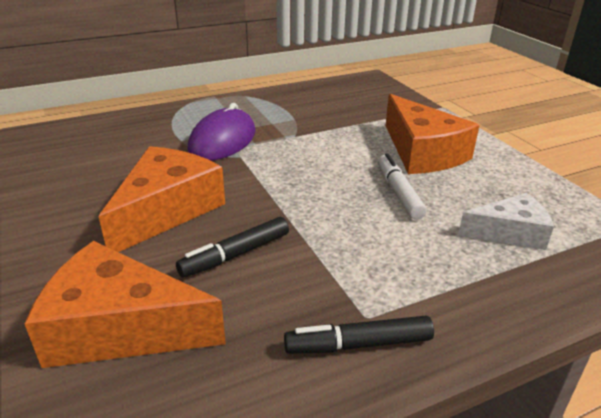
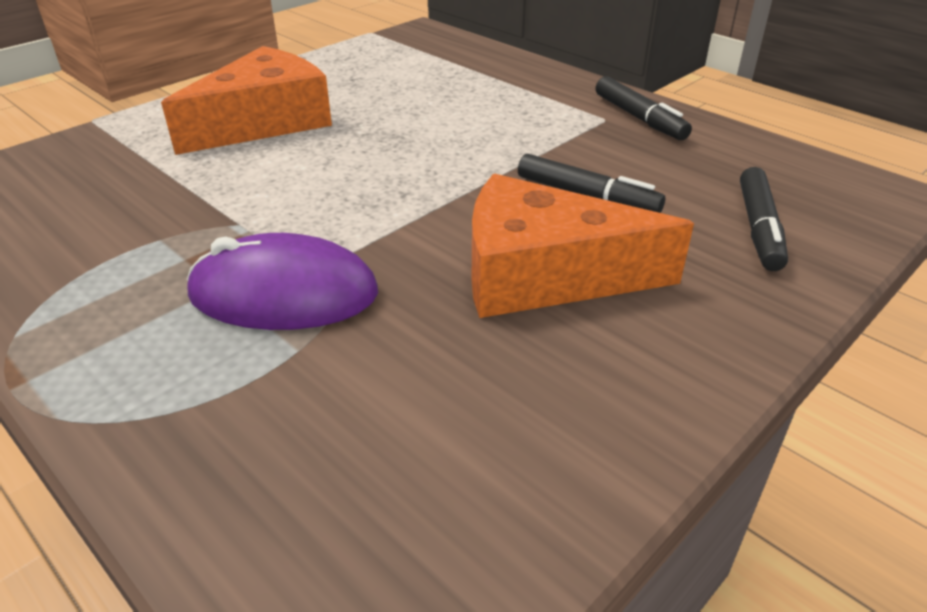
camera: 110 degrees left, 5 degrees up
(120, 328) = (759, 228): orange cheese -> black marker
(398, 192) = (382, 126): white marker -> none
(509, 233) = (426, 74): white cheese -> none

